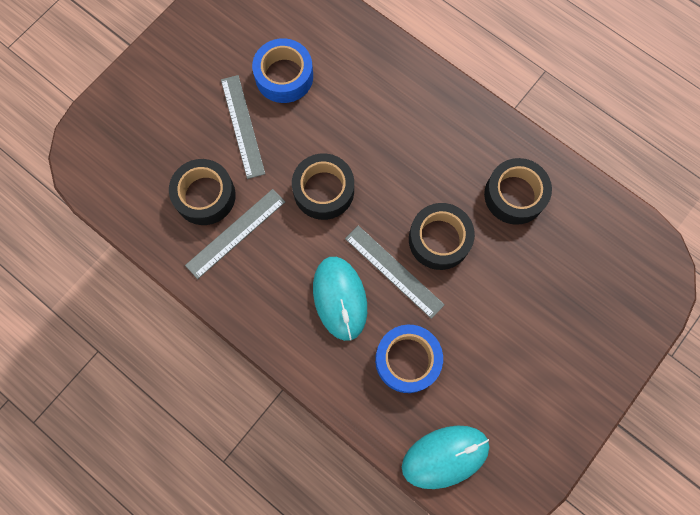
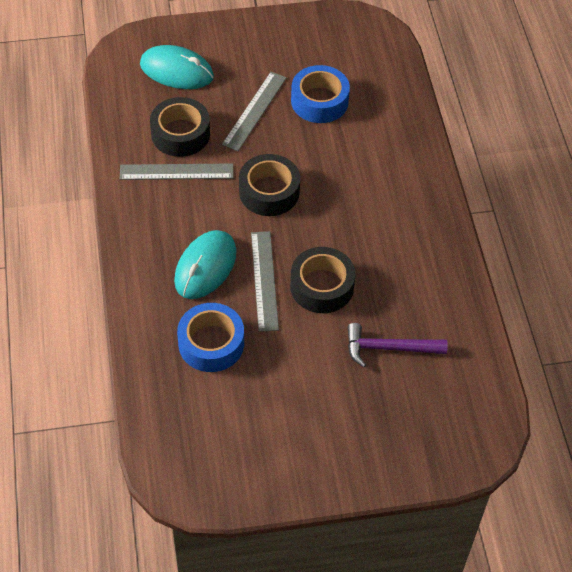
camera: 40 degrees right, 20 degrees down
(445, 456) = (170, 426): turquoise mouse -> turquoise mouse (176, 71)
(514, 195) = (414, 302): black tape -> none
(532, 250) = (388, 348): none -> purple hammer

